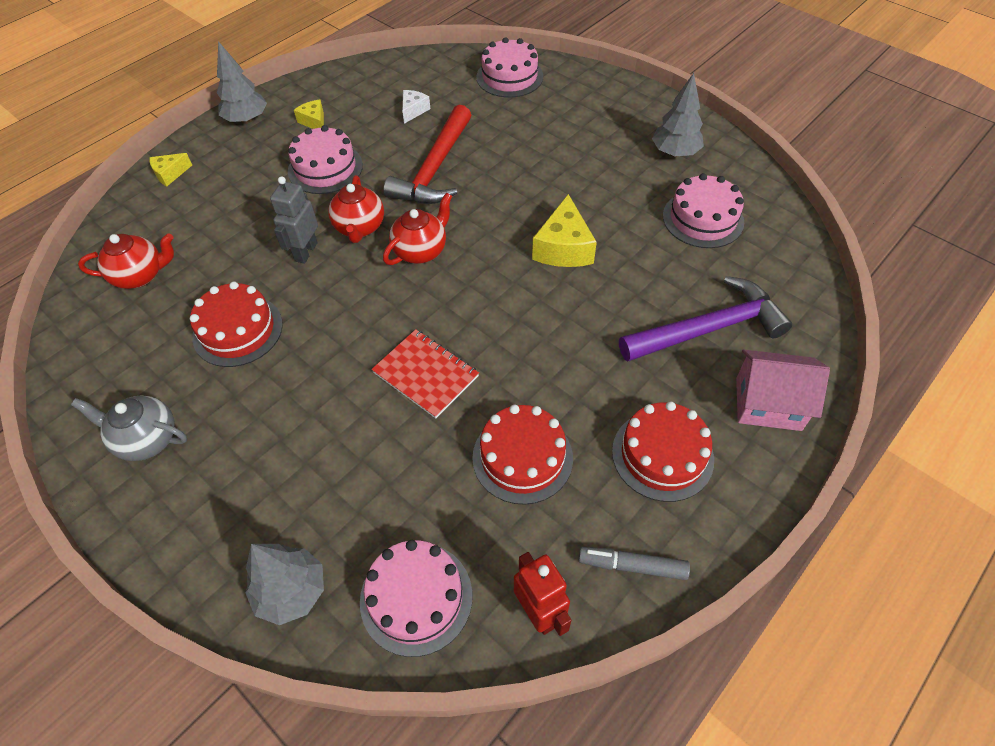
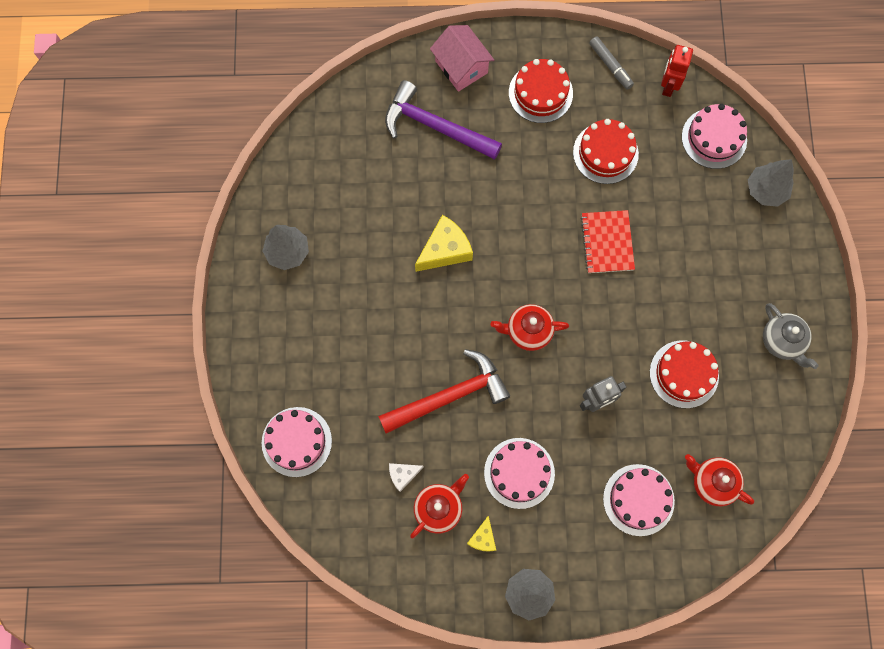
camera: 135 degrees left, 20 degrees up
(170, 174) = (628, 579): yellow cheese -> none
(360, 228) = (546, 389): red teapot -> red teapot (439, 508)
(703, 219) = (342, 189): pink cake -> pink cake (638, 500)

